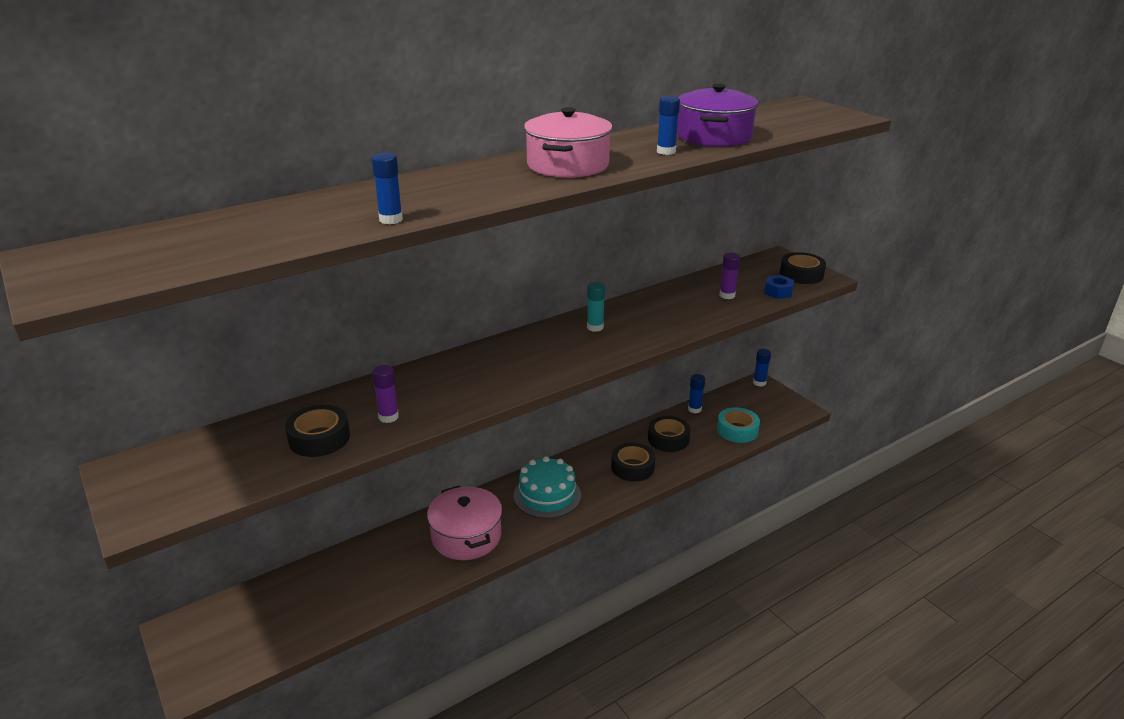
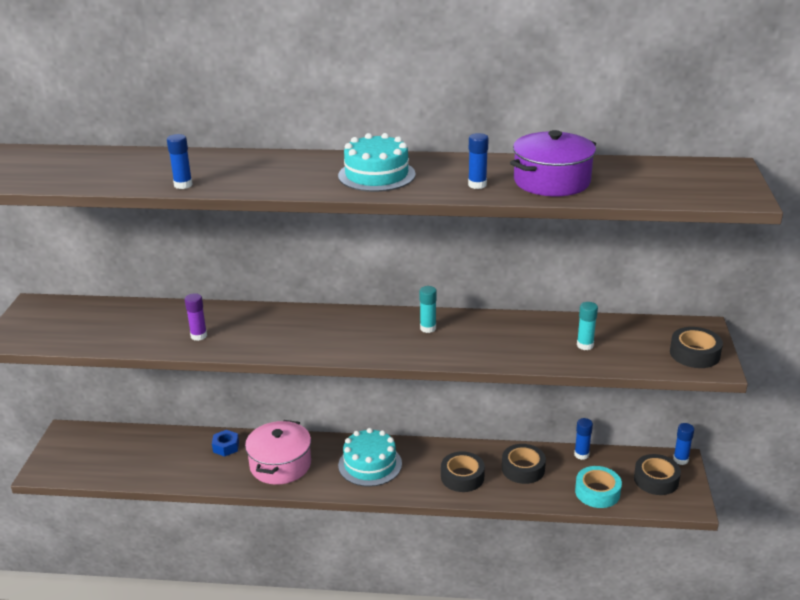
camera: 40 degrees right, 0 degrees up
(319, 438) = (144, 332): black tape -> black tape (656, 480)
(567, 165) = (376, 175): pink pot -> turquoise cake
(727, 295) = (585, 345): purple glue stick -> turquoise glue stick
(778, 292) = (640, 361): blue nut -> blue nut (226, 447)

